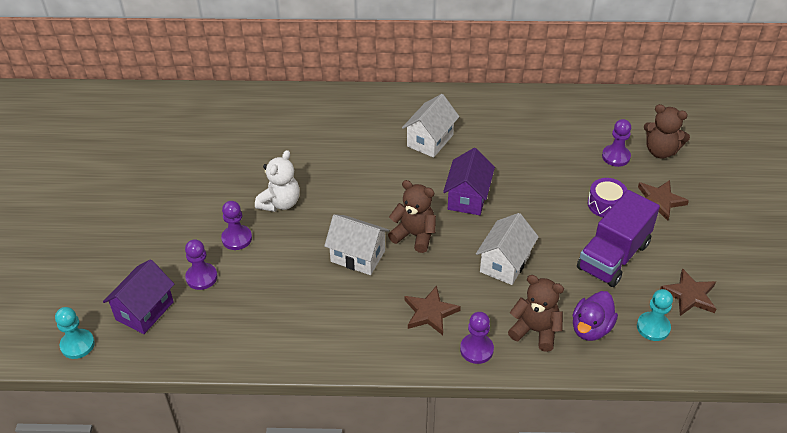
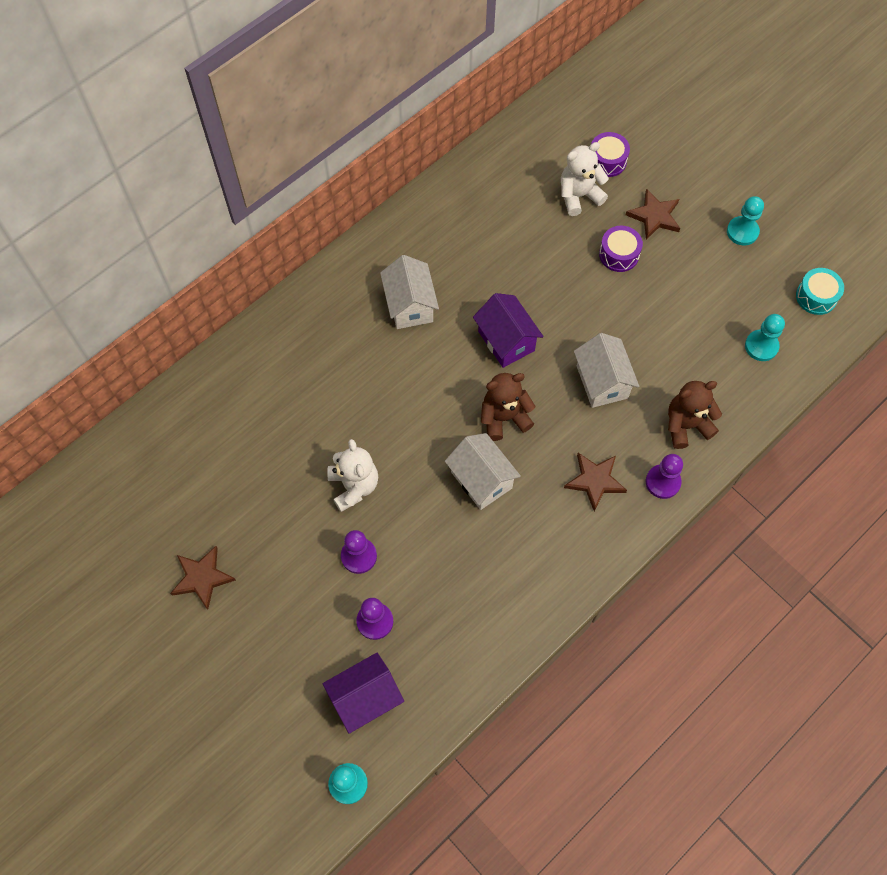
camera: 45 degrees left, 20 degrees up
(144, 310) = (365, 698): purple house -> purple house turned 75 degrees clockwise
(358, 256) = (481, 480): white house -> white house turned 75 degrees clockwise
(591, 328) = (721, 386): purple duck -> none
(613, 256) = (673, 303): purple truck -> none
(616, 156) = (579, 196): purple pawn -> white teddy bear
(660, 151) = (607, 161): brown teddy bear -> purple drum
(689, 295) = (758, 293): brown star -> brown star (202, 578)
(720, 252) = (742, 232): none -> turquoise pawn
(737, 329) = (816, 296): none -> turquoise drum

